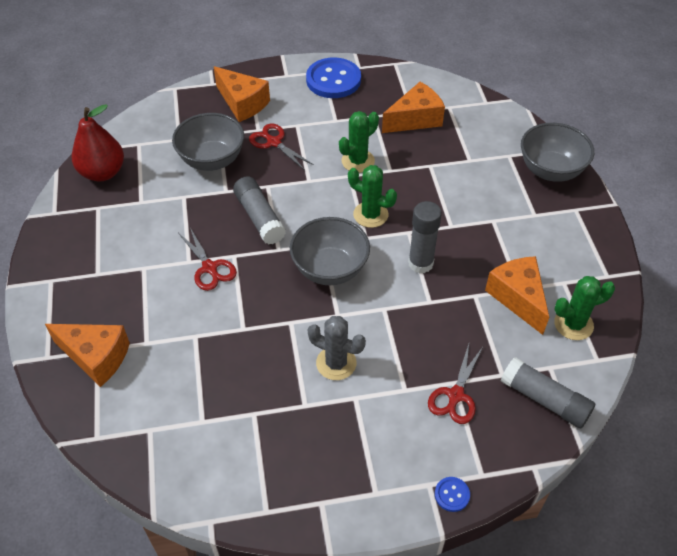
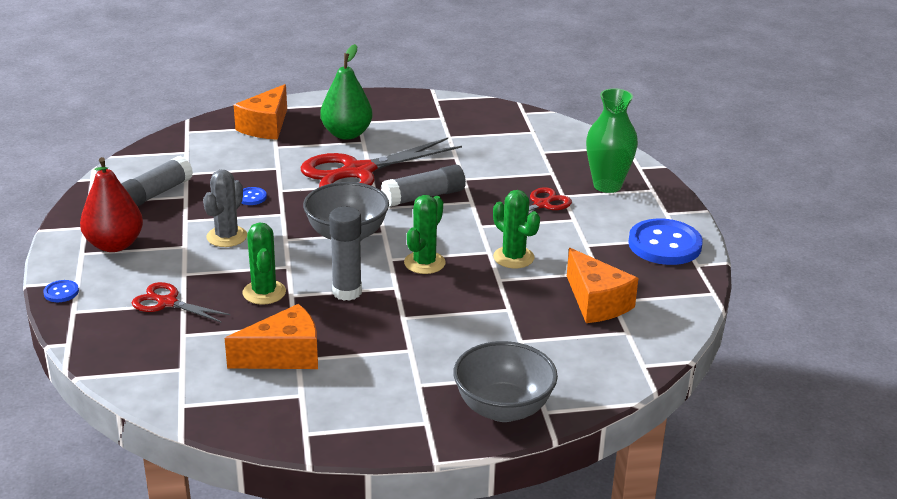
camera: 90 degrees right, 20 degrees down
(103, 172) = (489, 117): red pear -> red pear (114, 245)
(125, 282) = (347, 134): none -> green pear
(209, 268) = (358, 172): red scissors -> red scissors, size x1.96
(212, 160) = (510, 170): grey bowl -> none
(242, 103) = (607, 185): orange cheese -> green vase
(258, 352) = (251, 197): none -> blue button
(544, 400) = (142, 359): grey glue stick -> grey glue stick (154, 194)
(573, 324) = (236, 393): green cactus -> green cactus (264, 292)

